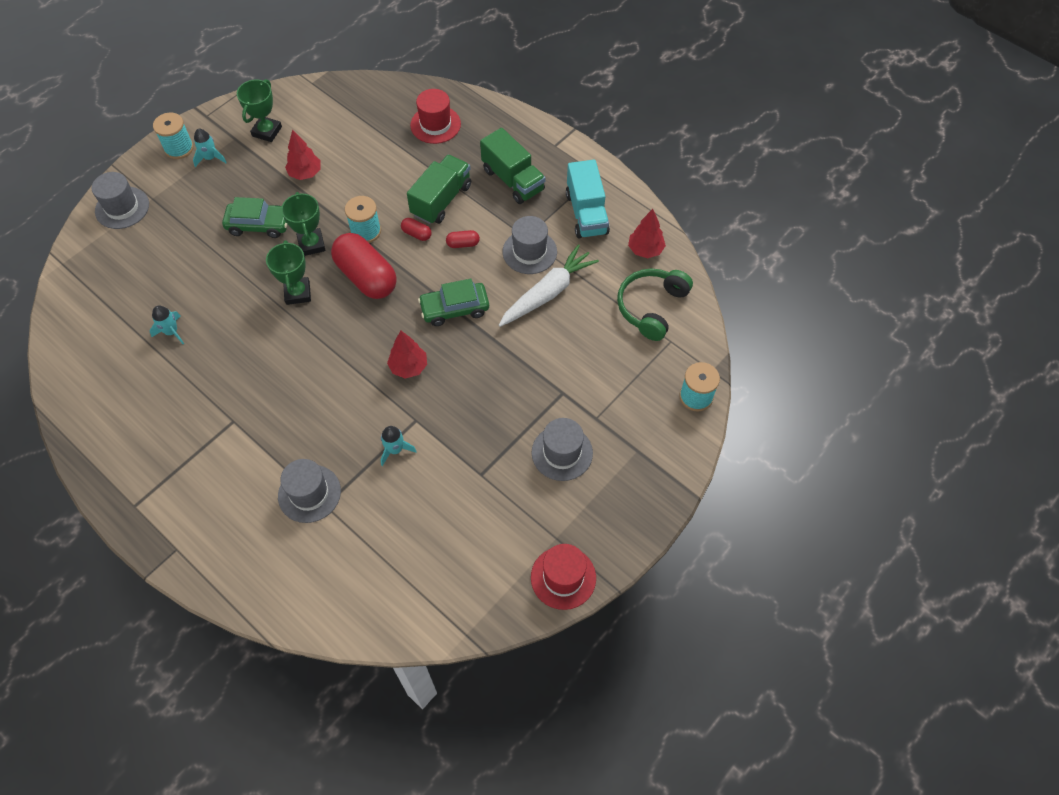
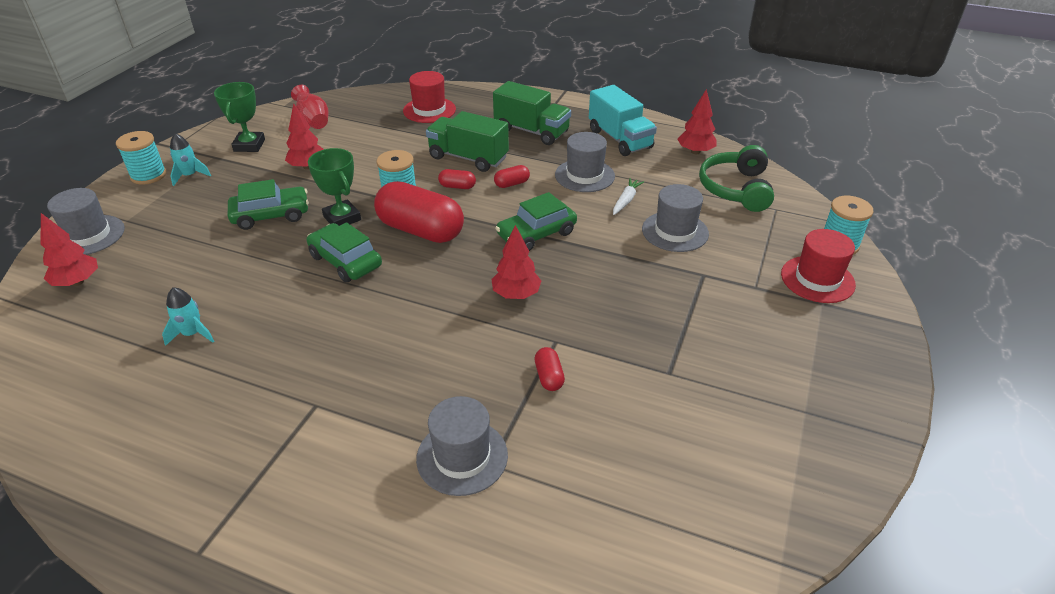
camera: 20 degrees left, 20 degrees down
(106, 256) = (77, 282): none -> red tree
(298, 293) = (345, 261): green trophy -> green car
(329, 114) = (313, 122): none -> red vase
(395, 449) = (549, 377): turquoise rocket -> red capsule
(441, 200) = (468, 158): green truck -> green truck turned 75 degrees counterclockwise
(548, 292) = (626, 200): white carrot -> white carrot, size x0.48
(562, 453) = (745, 326): grey hat -> grey hat (675, 231)
(563, 577) = (848, 451): red hat -> red hat (817, 279)

